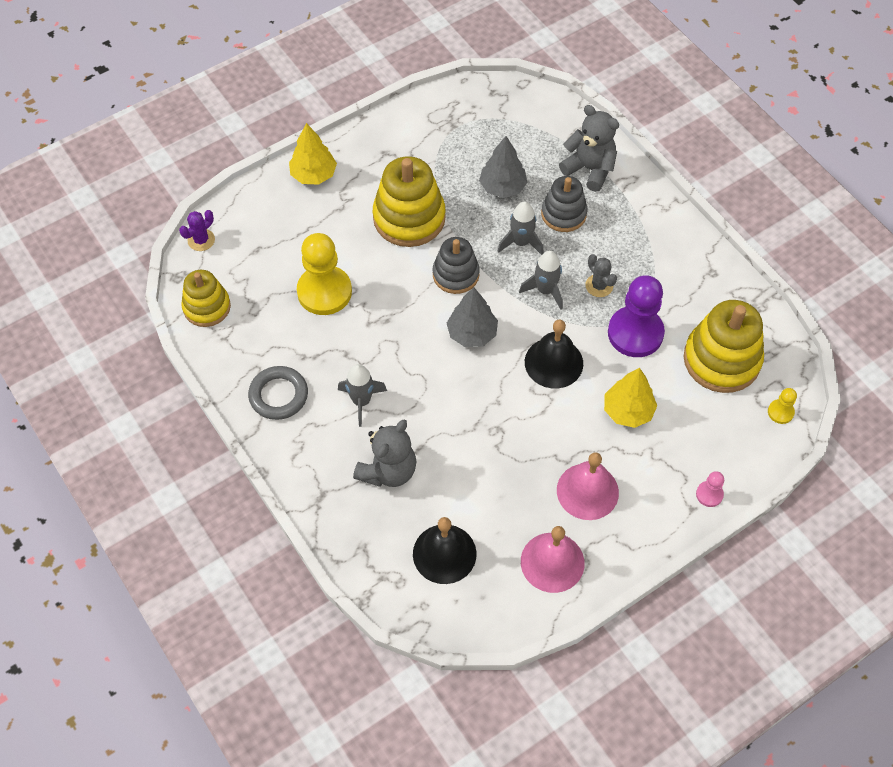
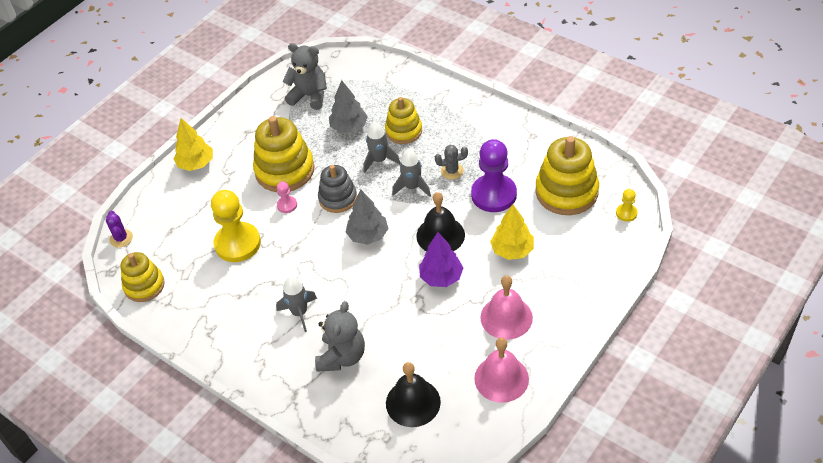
camera: 15 degrees left, 10 degrees down
(201, 240) = (121, 238): purple cactus -> purple cactus turned 45 degrees counterclockwise
(278, 395) = (229, 331): grey ring -> none
(534, 415) = (441, 277): none -> purple tree
(563, 214) = (403, 131): grey stacking toy -> yellow stacking toy
(589, 169) = (410, 95): grey teddy bear -> grey teddy bear (309, 96)
(599, 286) = (452, 171): grey cactus -> grey cactus turned 45 degrees counterclockwise
(709, 494) = (600, 288): pink pawn -> pink pawn (287, 205)

